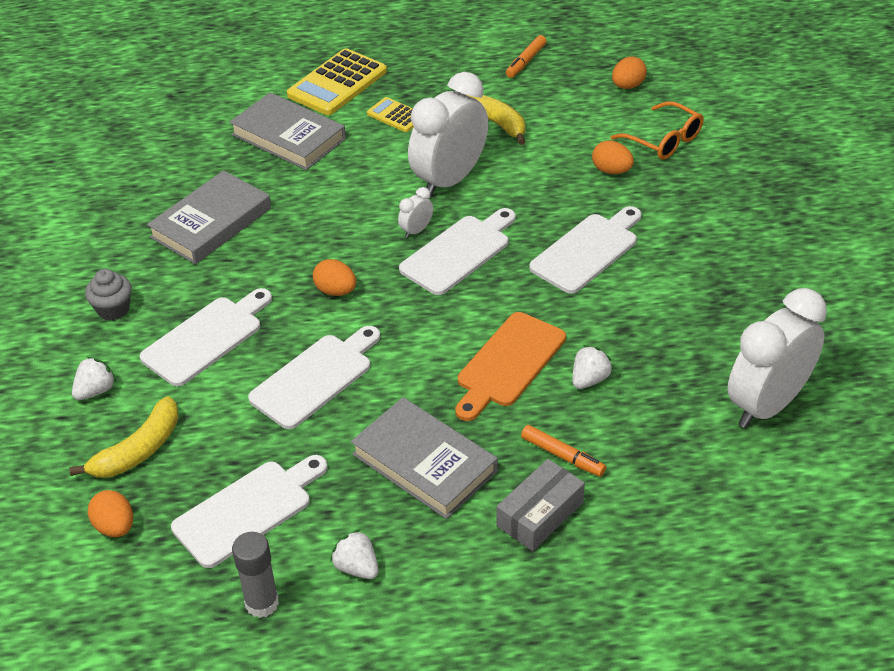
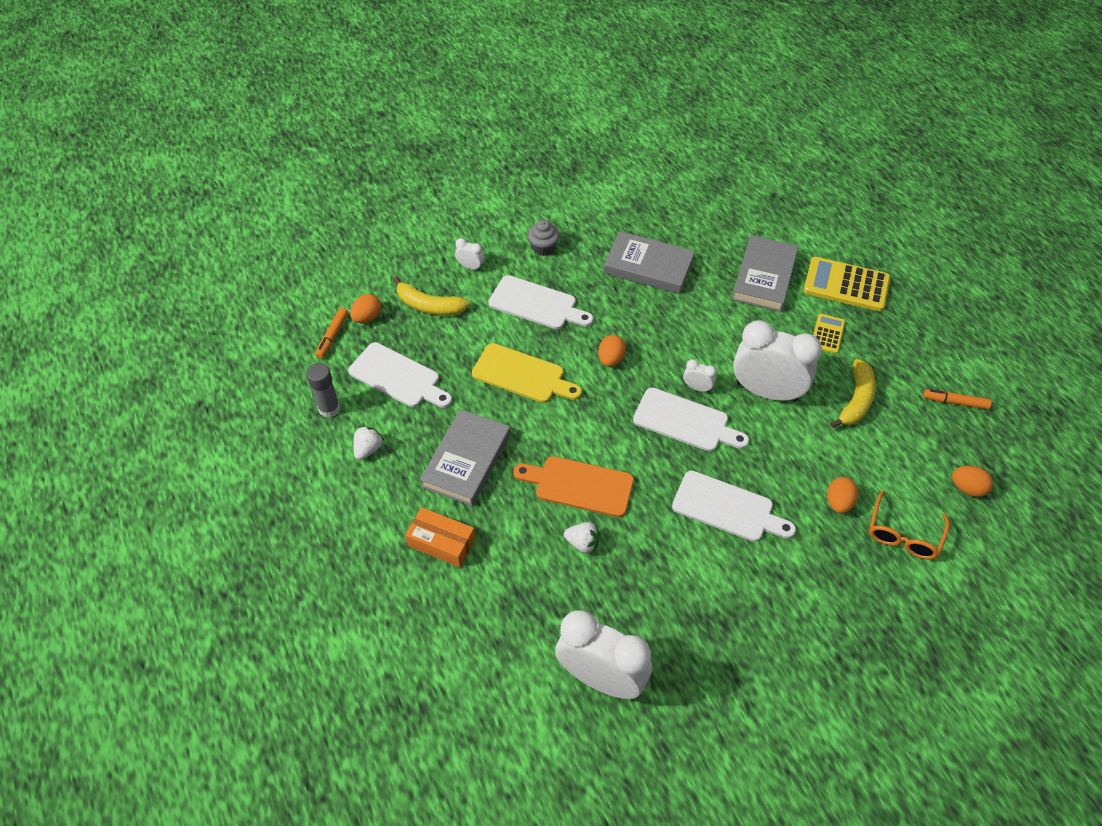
camera: 70 degrees right, 10 degrees up
(95, 391) = (470, 267): white strawberry -> white clock
(315, 378) = (522, 375): white cutting board -> yellow cutting board
(540, 514) = (441, 542): grey box -> orange box
(562, 456) = (500, 543): orange marker -> orange marker (332, 336)

